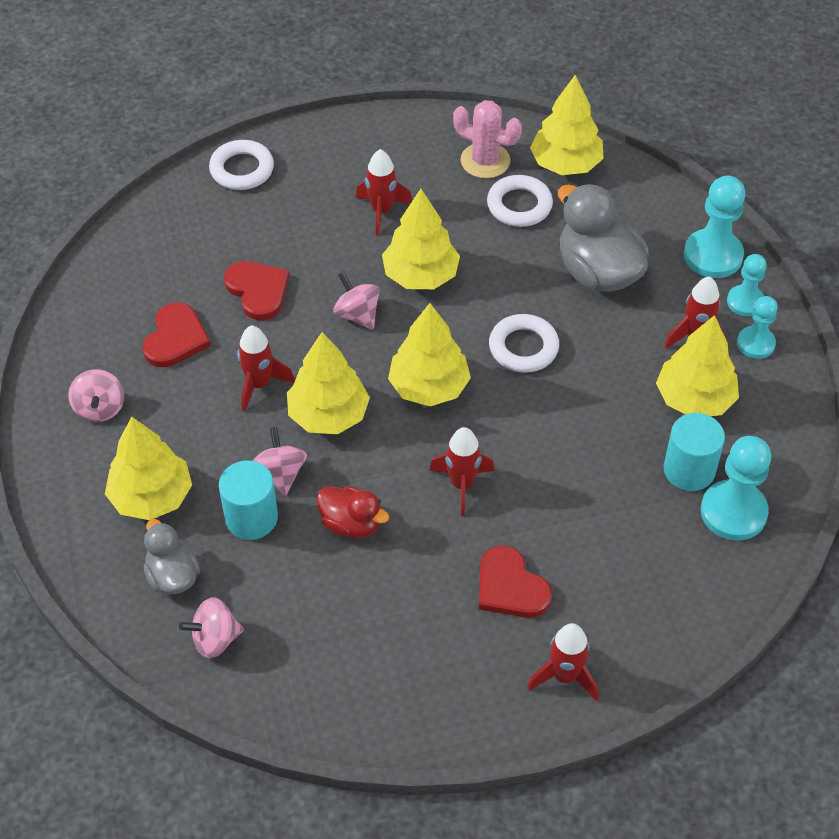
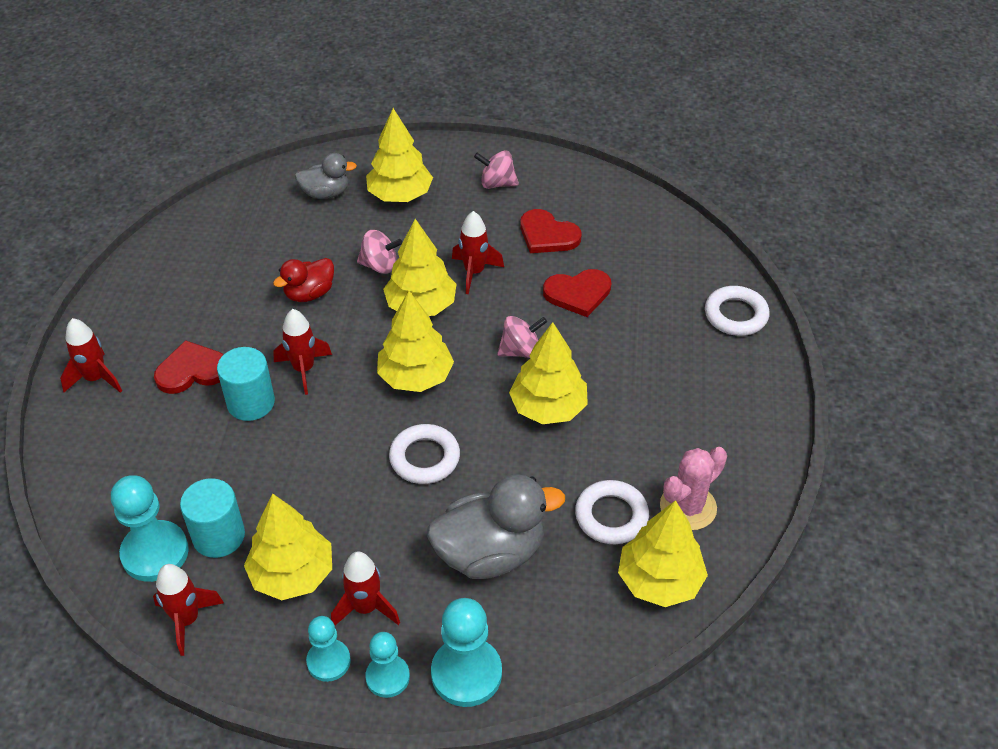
camera: 110 degrees right, 5 degrees down
(215, 639) = (262, 203): pink spinning top -> none
(251, 518) = (349, 241): turquoise cylinder -> turquoise cylinder (251, 403)
(382, 211) = (643, 401): red rocket -> red rocket (187, 620)

